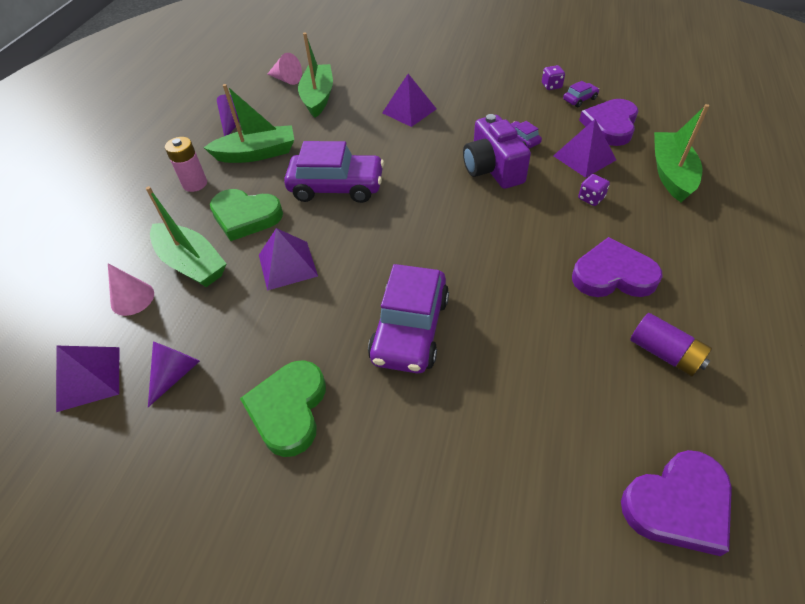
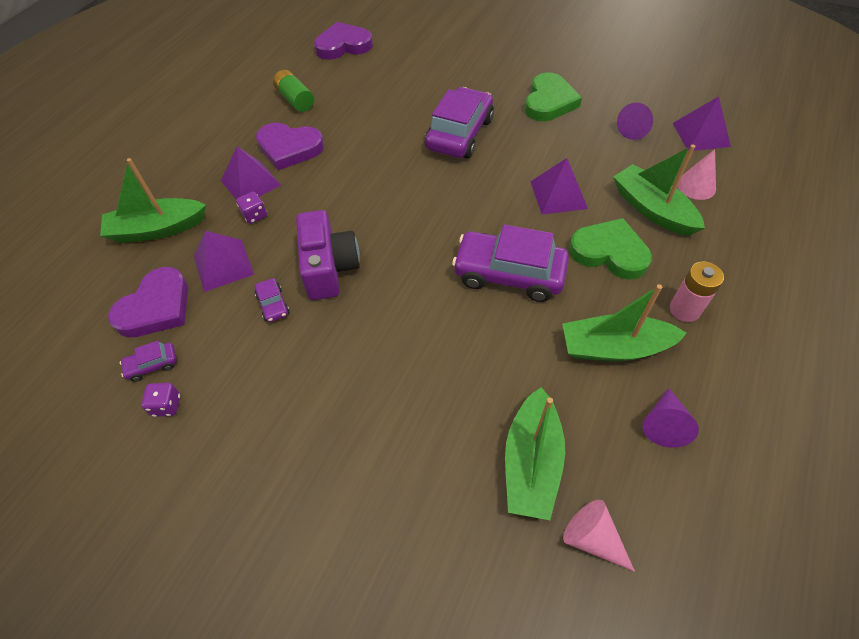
camera: 170 degrees left, 5 degrees up
(409, 111) = (393, 394): purple pyramid -> purple pyramid (251, 182)
(664, 353) = (295, 100): purple battery -> green battery
(671, 174) = (157, 229): green boat -> green boat turned 60 degrees clockwise

